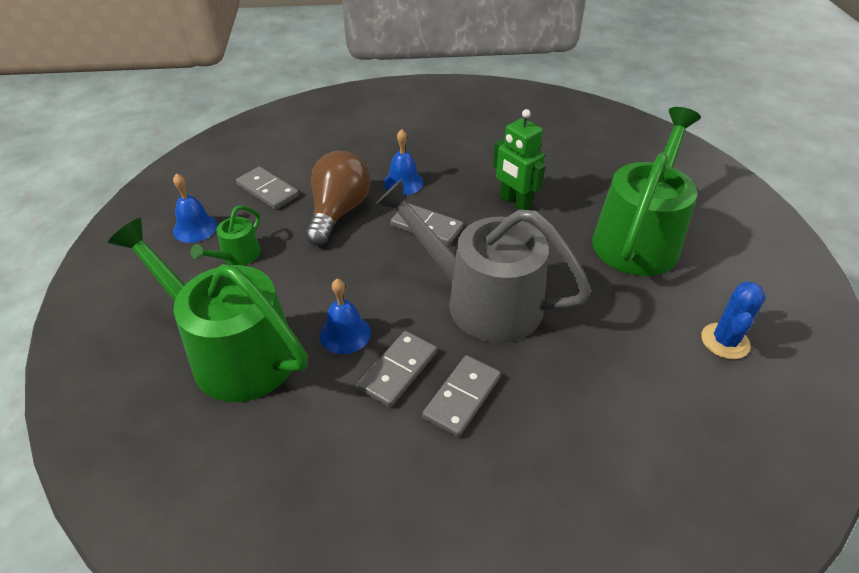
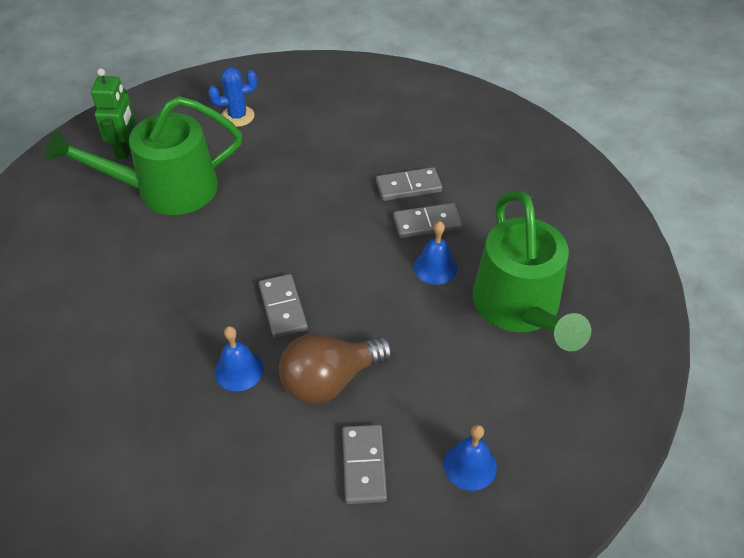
camera: 135 degrees left, 5 degrees up
(237, 256) = (456, 397): green watering can -> none
(483, 301) = (325, 225): grey watering can -> none
(515, 202) = (190, 277): green robot -> green robot (126, 149)

